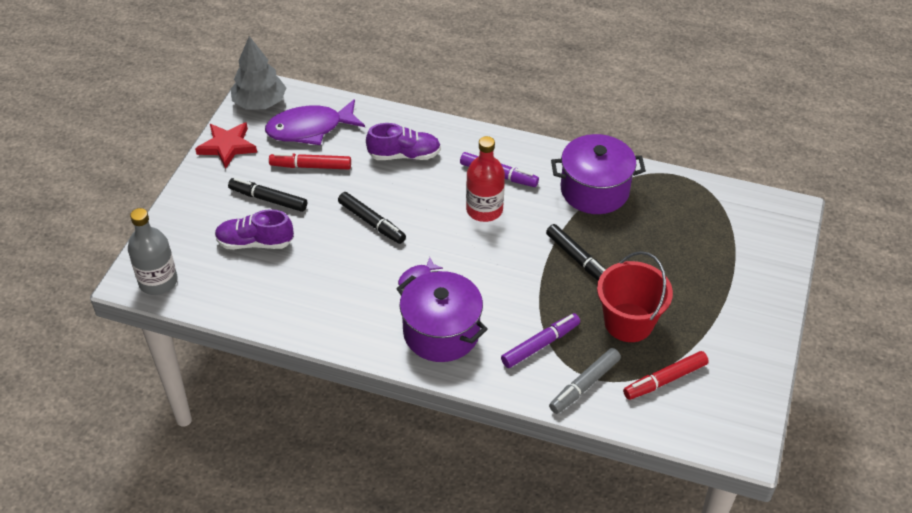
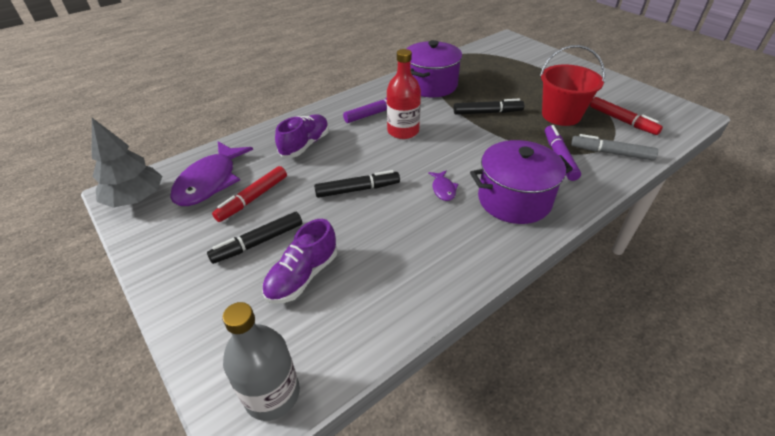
camera: 55 degrees left, 5 degrees down
(227, 146) = (155, 243): red star -> none
(584, 385) = (611, 153): grey marker -> grey marker turned 120 degrees clockwise
(665, 380) = (622, 121): red marker -> red marker turned 45 degrees counterclockwise

